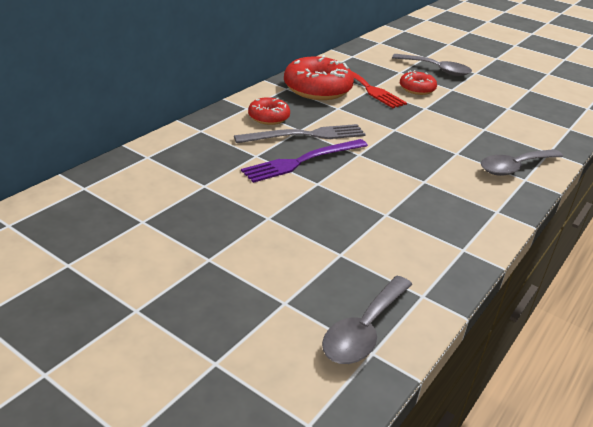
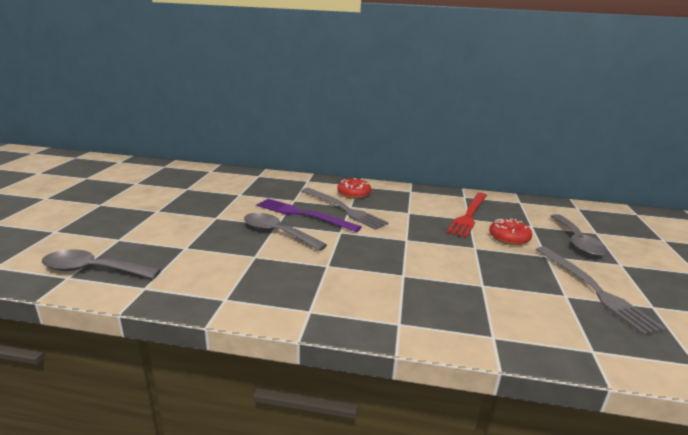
camera: 65 degrees right, 10 degrees down
(317, 89) = (428, 200): red donut -> none
(504, 96) = (594, 289): none -> grey fork
(515, 167) = (418, 314): grey spoon -> grey spoon (277, 233)

